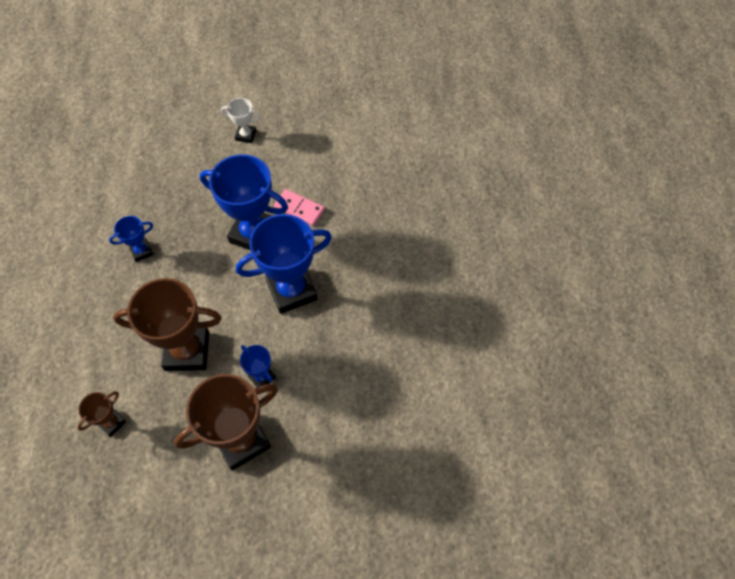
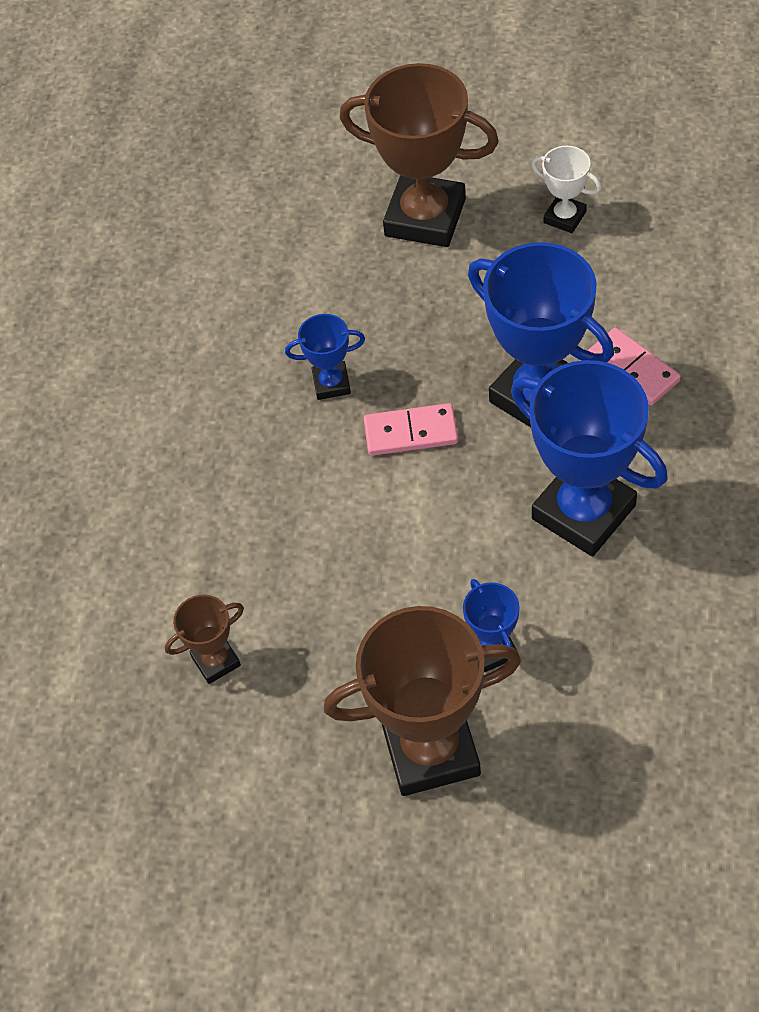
camera: 25 degrees right, 5 degrees down
(187, 351) = (371, 573): brown trophy -> brown trophy (425, 217)
(191, 268) = (410, 432): none -> pink domino
(292, 290) = (583, 512): blue trophy -> blue trophy turned 45 degrees clockwise

